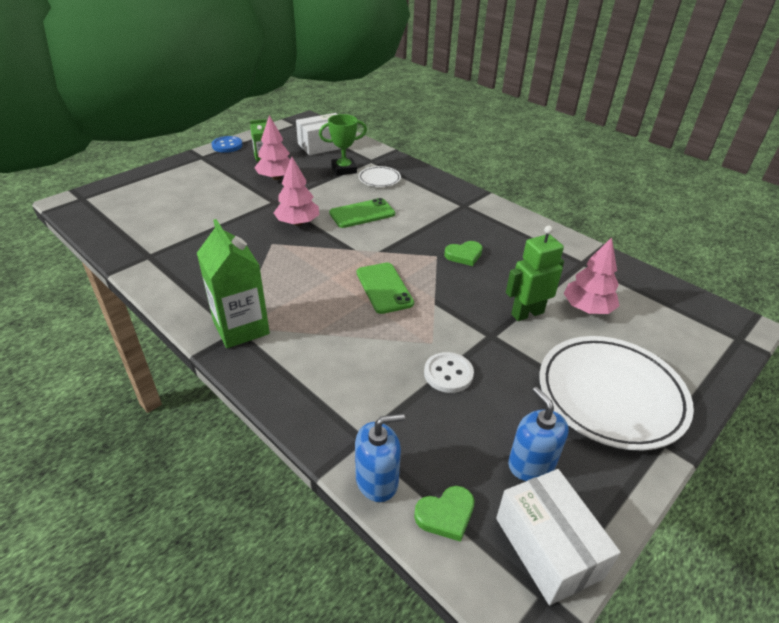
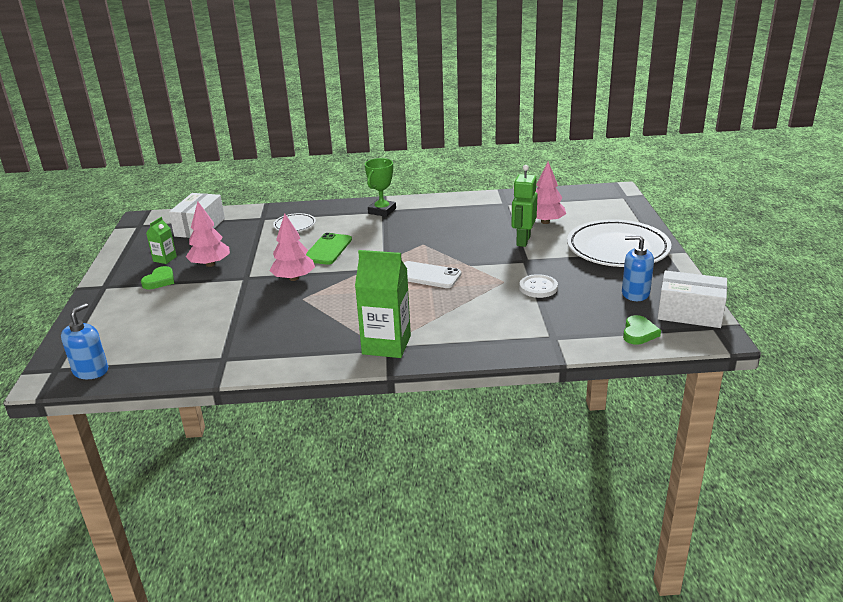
camera: 45 degrees left, 10 degrees down
(227, 146) = (109, 268): blue button -> none
(344, 169) = (254, 233): green trophy -> green trophy (382, 211)
(377, 480) = (591, 344): blue soap dispenser -> blue soap dispenser (91, 371)
(384, 288) = (427, 275): green phone -> white phone
(464, 255) = (438, 235): green heart -> green heart (160, 280)

